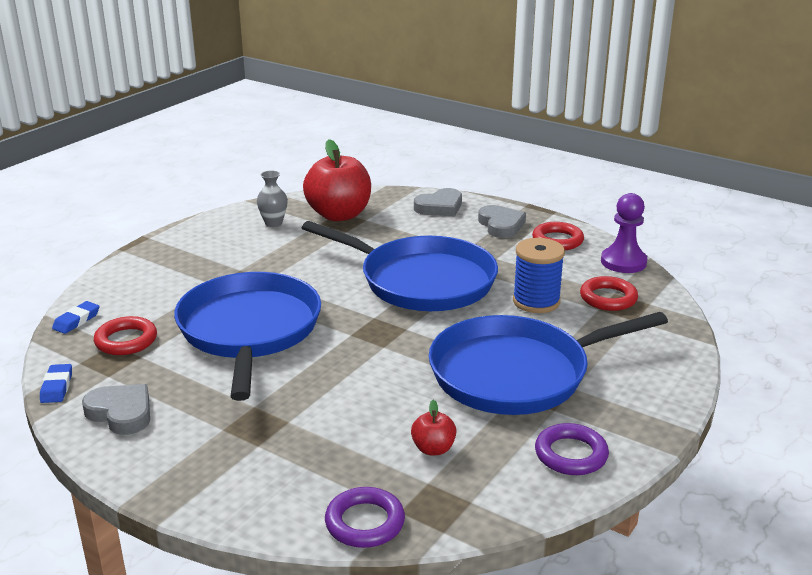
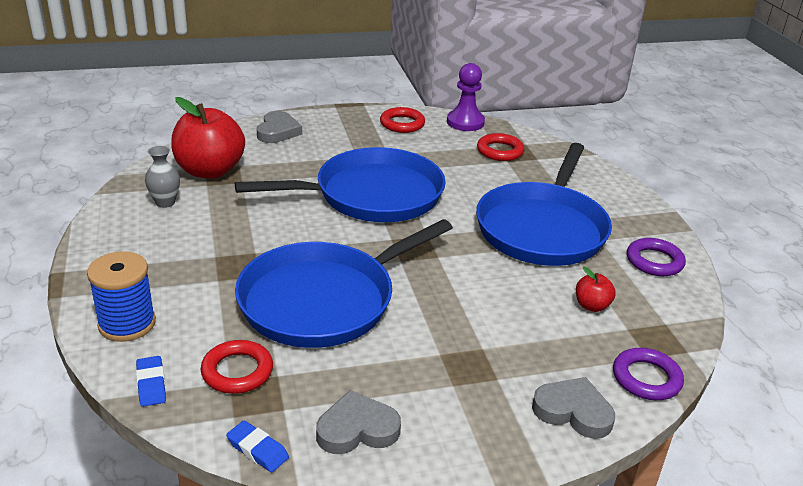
camera: 50 degrees left, 5 degrees up
(249, 330) = (323, 300): blue pan -> blue pan turned 75 degrees counterclockwise
(501, 225) = (347, 128): grey heart -> grey heart (573, 411)
(536, 301) = (467, 174): blue spool -> blue spool (127, 324)

